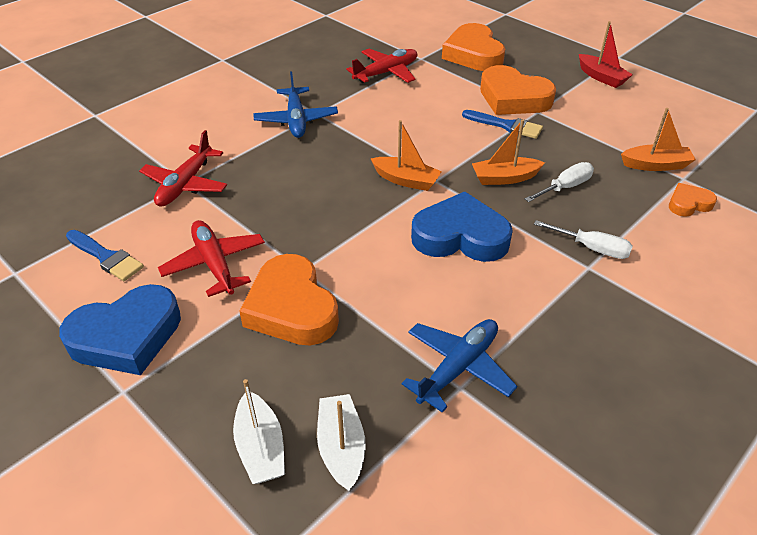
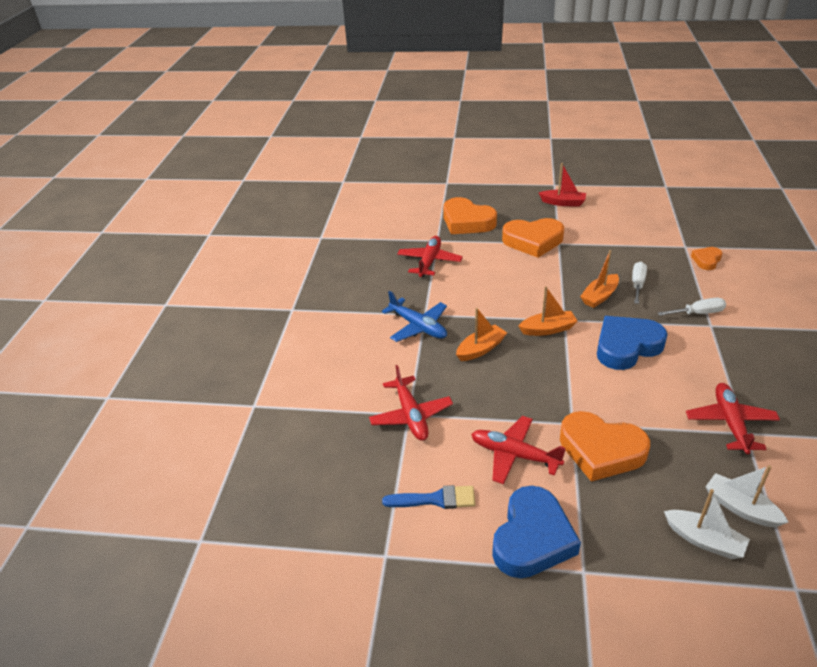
camera: 35 degrees left, 5 degrees down
(458, 367) = (730, 422): blue plane -> red plane
(506, 125) = (554, 262): blue brush -> none
(655, 165) = (662, 245): orange boat -> orange boat (481, 349)

